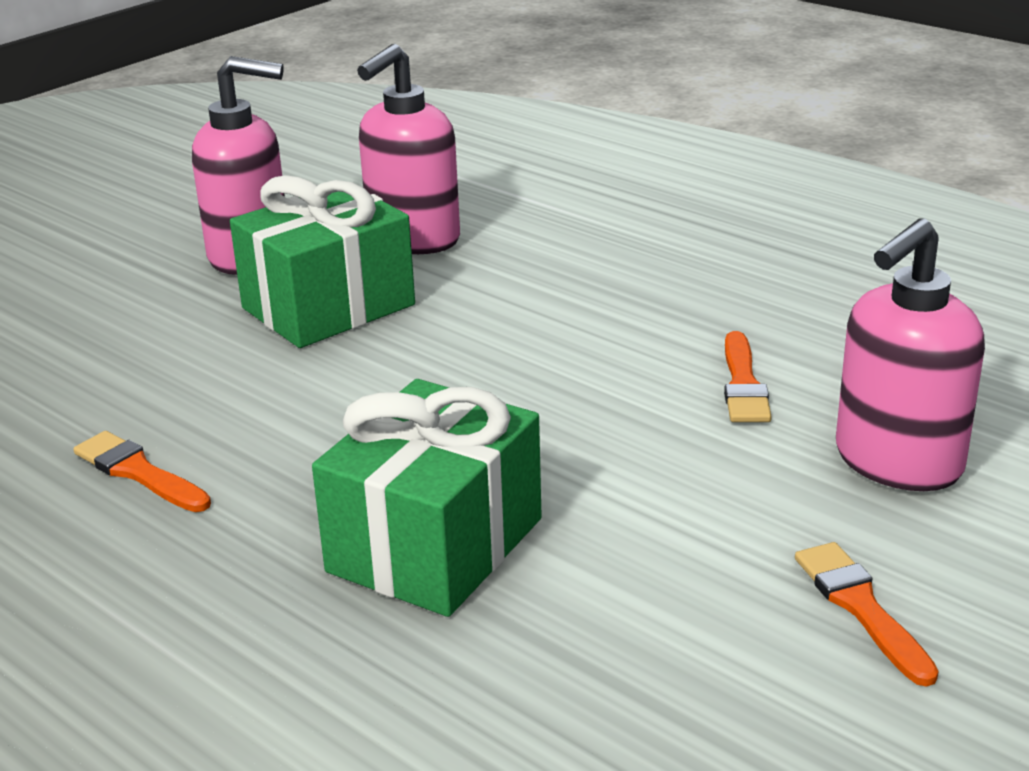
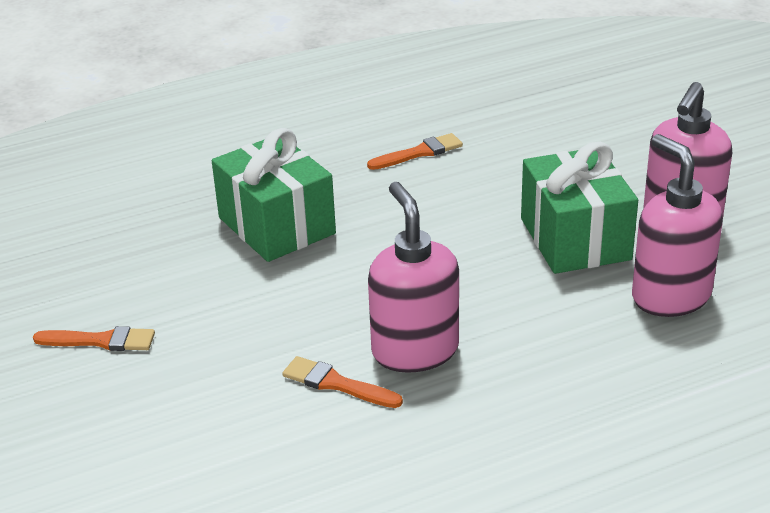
camera: 115 degrees right, 5 degrees up
(897, 462) = (197, 413): pink soap dispenser -> pink soap dispenser (415, 350)

